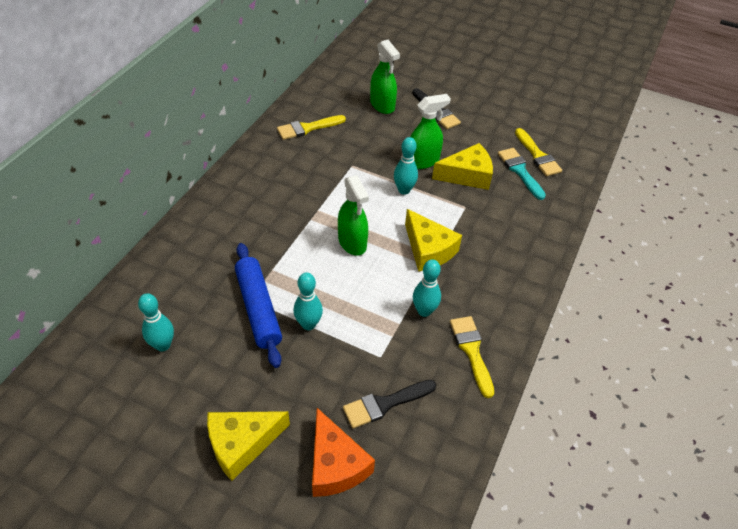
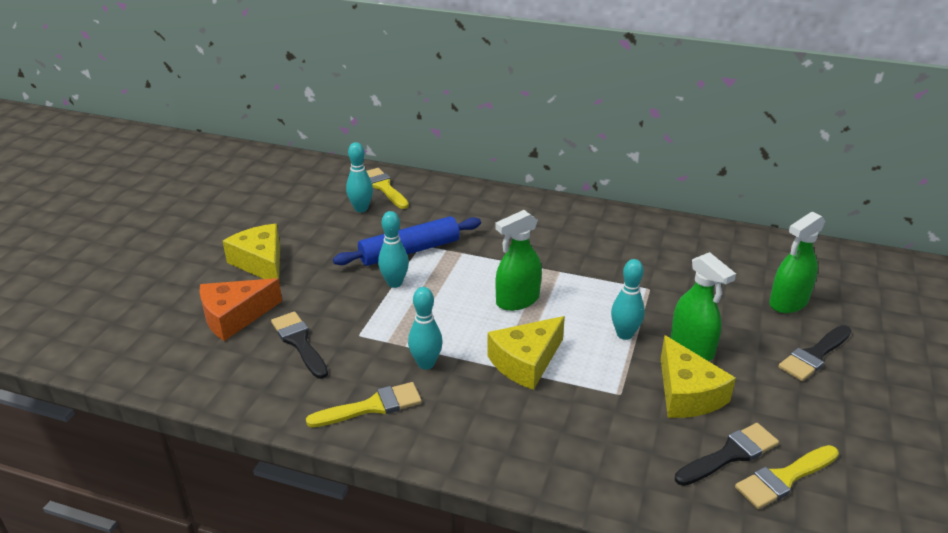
camera: 85 degrees right, 15 degrees down
(307, 128) = (697, 248): yellow brush -> yellow brush (384, 187)
(520, 171) = (730, 454): turquoise brush -> black brush

